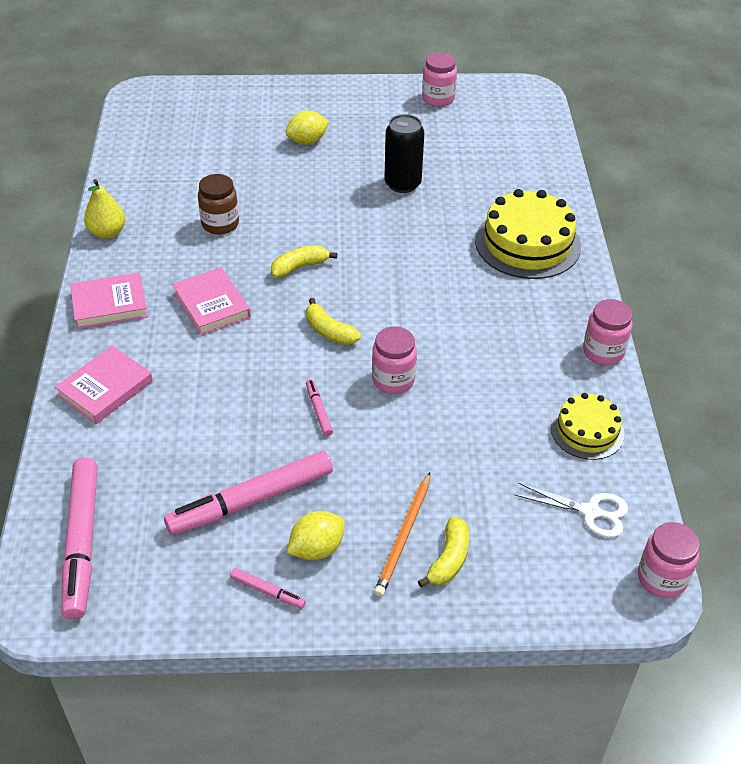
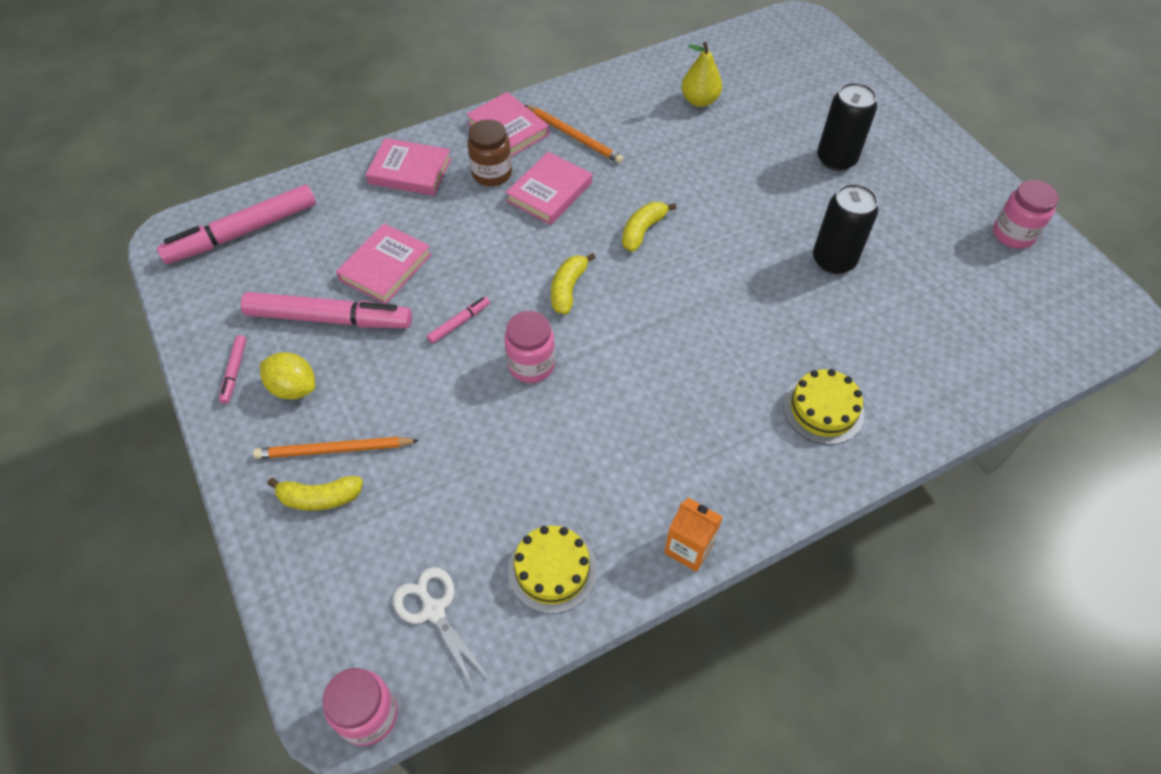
camera: 65 degrees right, 10 degrees up
(107, 233) = (595, 87): yellow pear -> yellow pear (699, 100)
(157, 267) = (574, 136): none -> orange pencil
(216, 442) = (385, 267): none -> pink book
(220, 224) = (661, 151): brown jar -> brown jar (492, 174)
(251, 500) = (329, 319): pink marker -> pink marker turned 150 degrees clockwise
(299, 267) = (642, 231): yellow banana -> yellow banana turned 90 degrees counterclockwise
(307, 141) = (836, 159): yellow lemon -> black can
(527, 243) = (823, 409): yellow cake -> yellow cake, size x0.59
(590, 512) = (434, 610): white scissors -> white scissors turned 150 degrees clockwise
(603, 352) = (689, 547): pink jar -> orange carton

